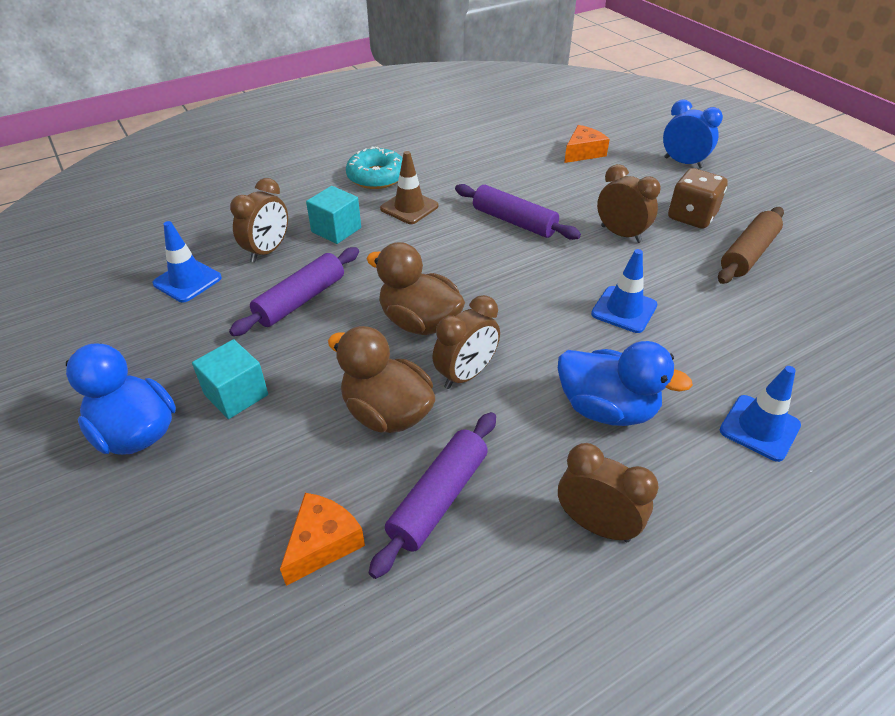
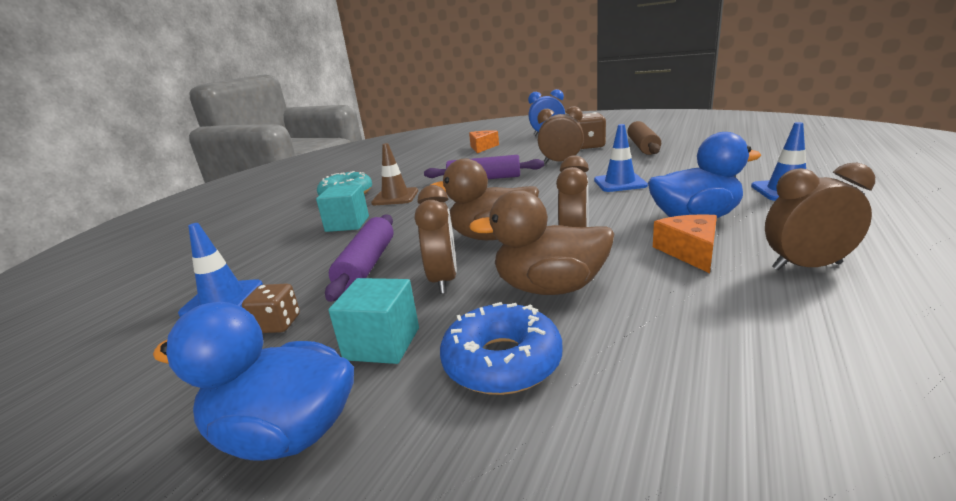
camera: 30 degrees left, 20 degrees down
(197, 332) = (277, 324): none -> brown dice
(267, 251) = (294, 254): brown clock -> brown clock (443, 280)
(282, 459) = (502, 361): none -> blue donut
(323, 543) = (644, 396): orange cheese -> orange cheese (689, 251)
(438, 498) = (681, 311): purple rolling pin -> none

